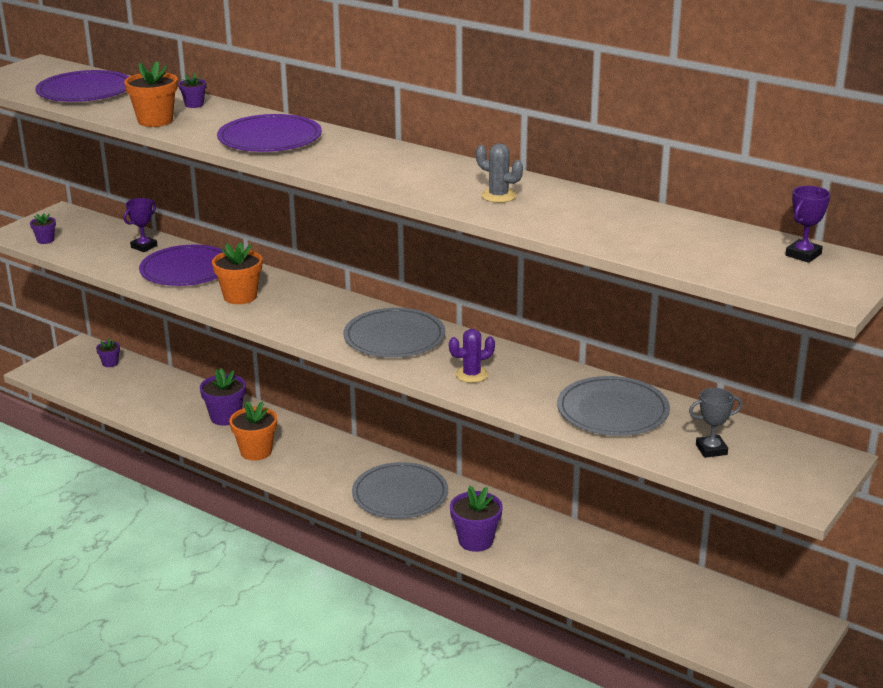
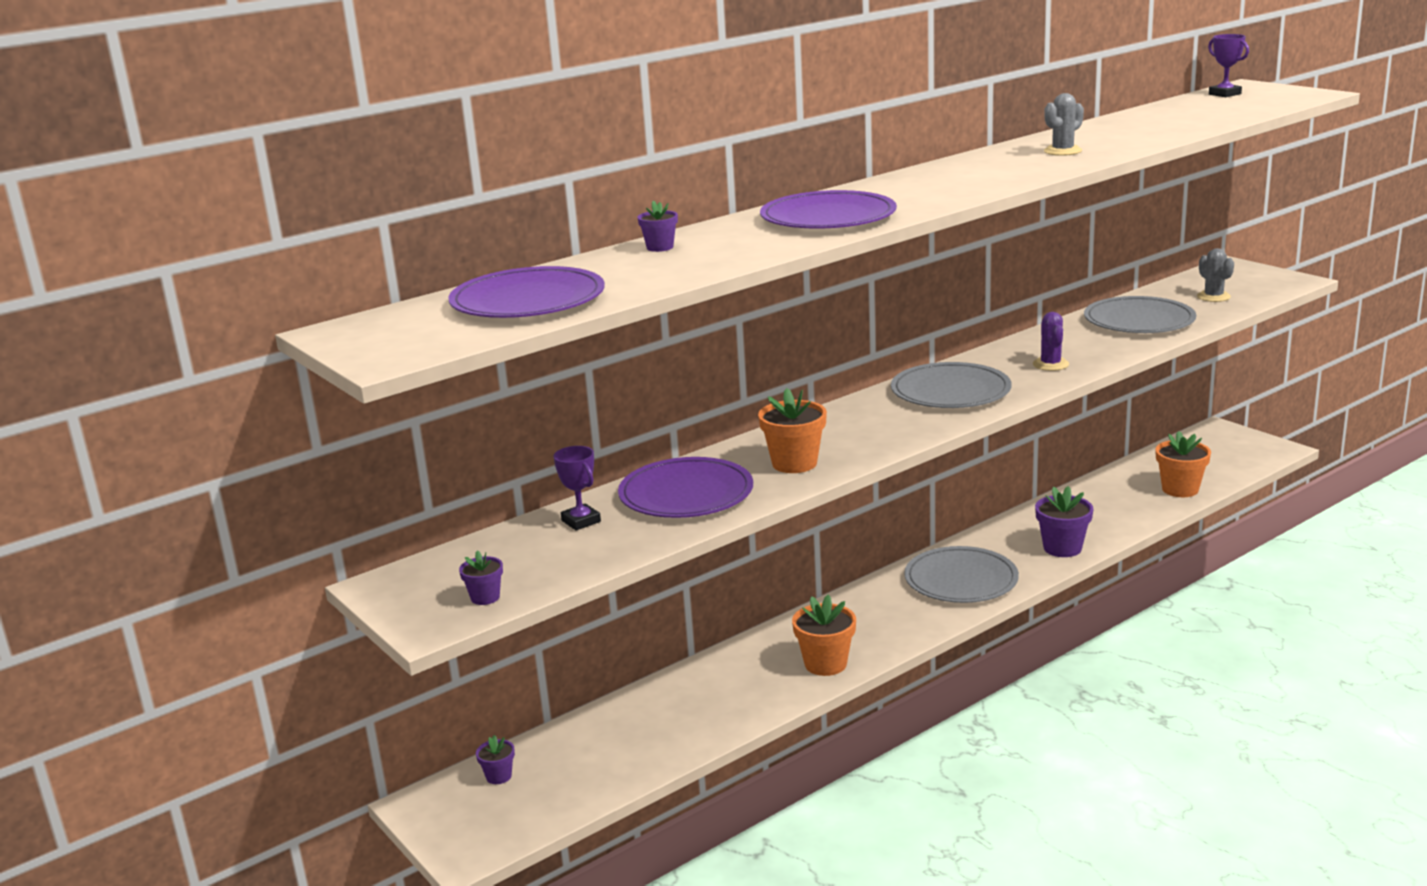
camera: 70 degrees left, 5 degrees down
(155, 121) = (709, 263): orange flower pot -> orange flower pot (1180, 489)
(225, 417) = (726, 681): purple flower pot -> none
(711, 449) = (1213, 297): grey trophy -> grey cactus

